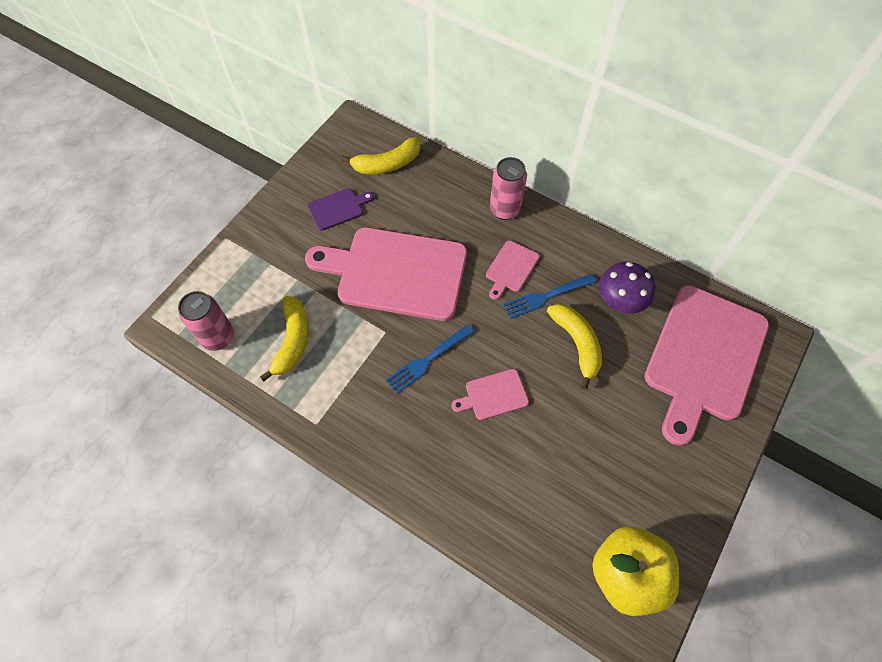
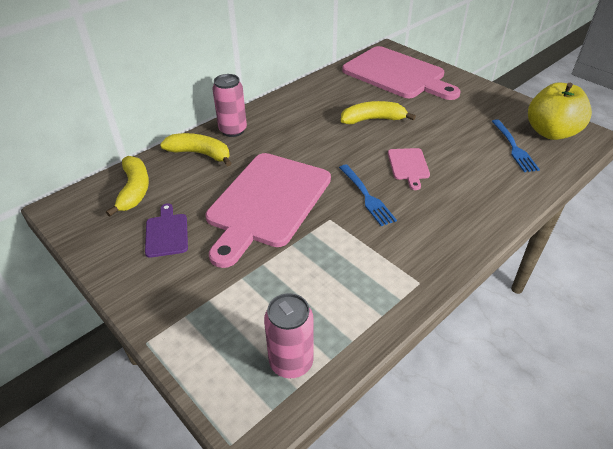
camera: 75 degrees left, 20 degrees down
(292, 341) = (318, 290): yellow banana -> yellow banana (200, 154)
(511, 268) = (293, 137): pink cutting board -> none
(547, 296) = (326, 125): blue fork -> blue fork (513, 147)
(620, 300) = (342, 95): purple mushroom -> none

